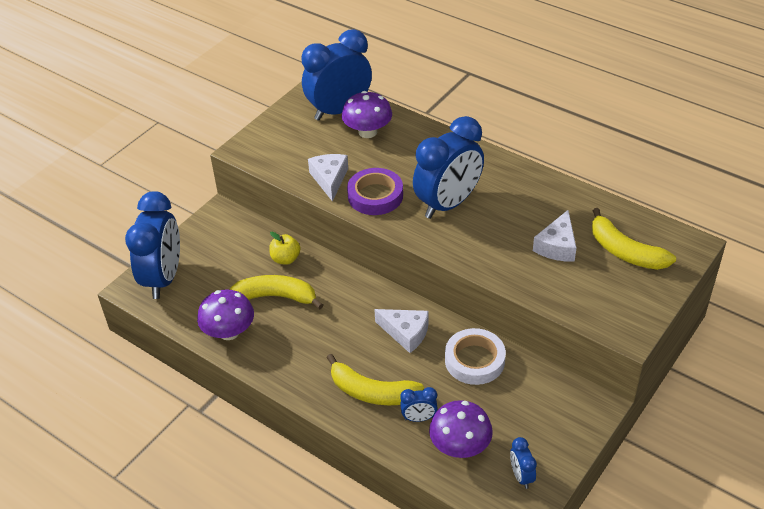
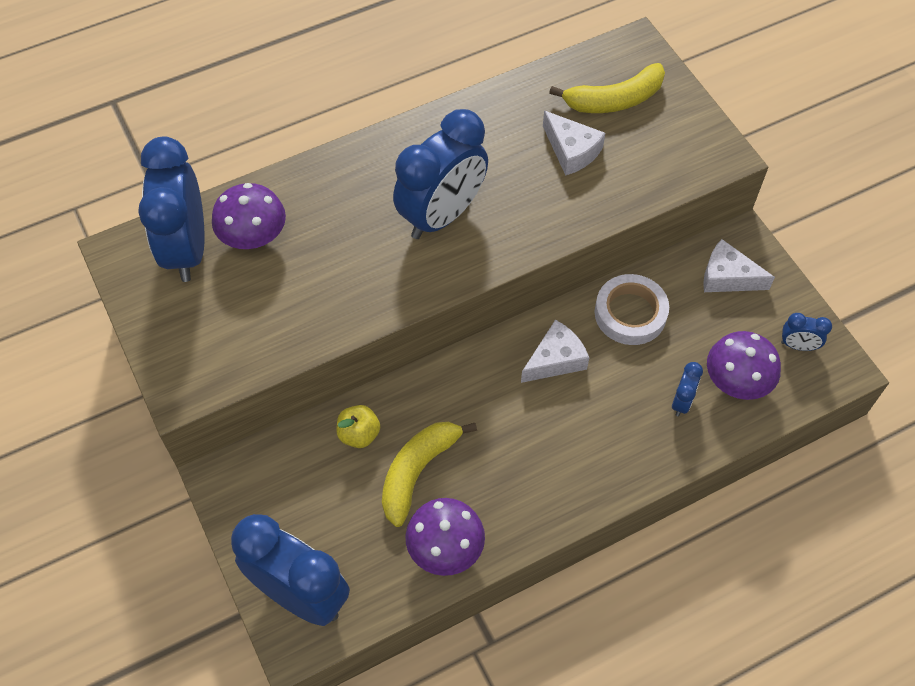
camera: 65 degrees left, 15 degrees up
(329, 179) = (314, 315): white cheese -> white cheese (727, 277)
(371, 392) = (622, 431): yellow banana -> none
(375, 196) = (378, 280): purple tape -> none
(448, 204) = (442, 215): blue clock -> blue clock turned 60 degrees clockwise

